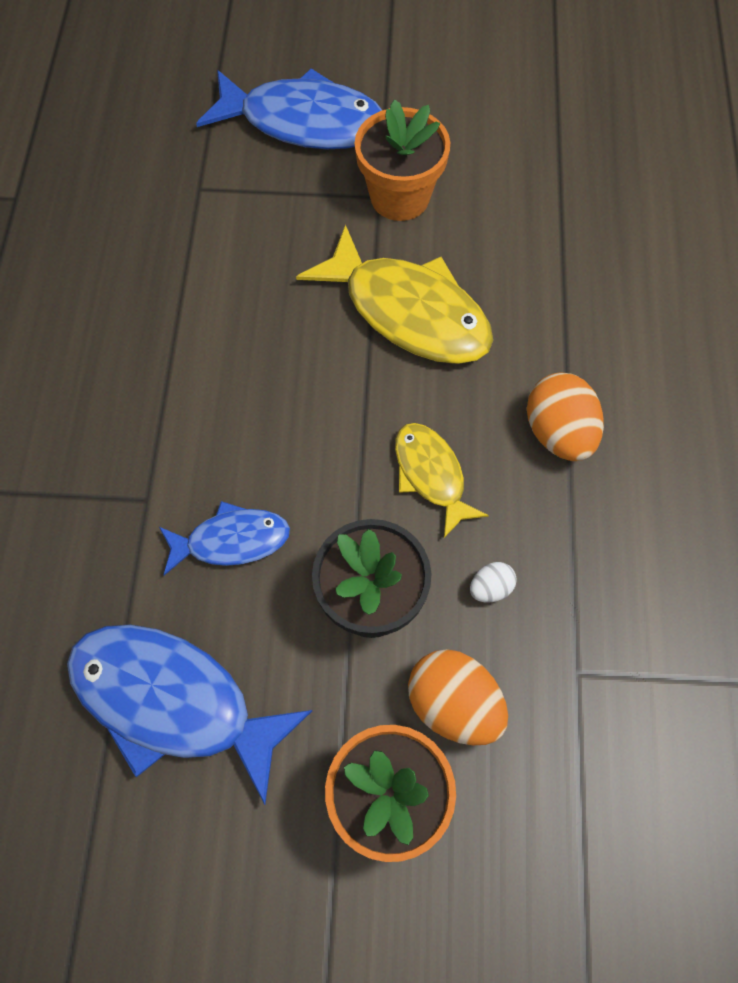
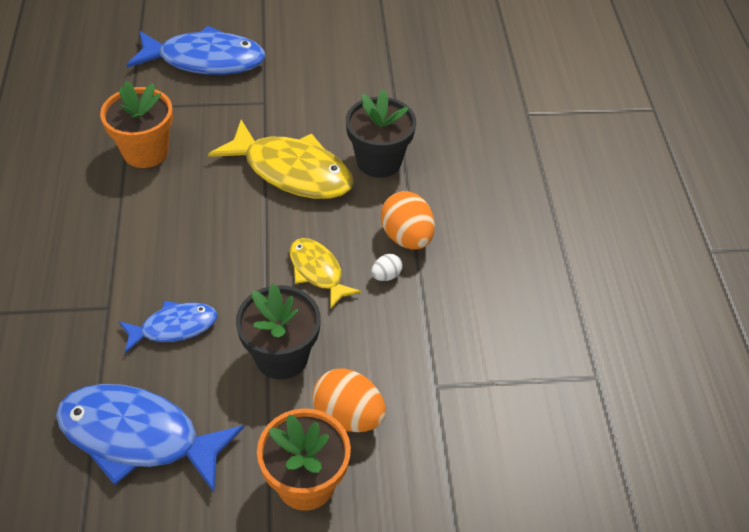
camera: 10 degrees left, 15 degrees down
(400, 197) = (279, 101): orange flower pot -> orange flower pot (145, 152)
(490, 588) = (367, 339): white egg -> white egg (386, 275)
(530, 306) = (379, 161): none -> black flower pot

